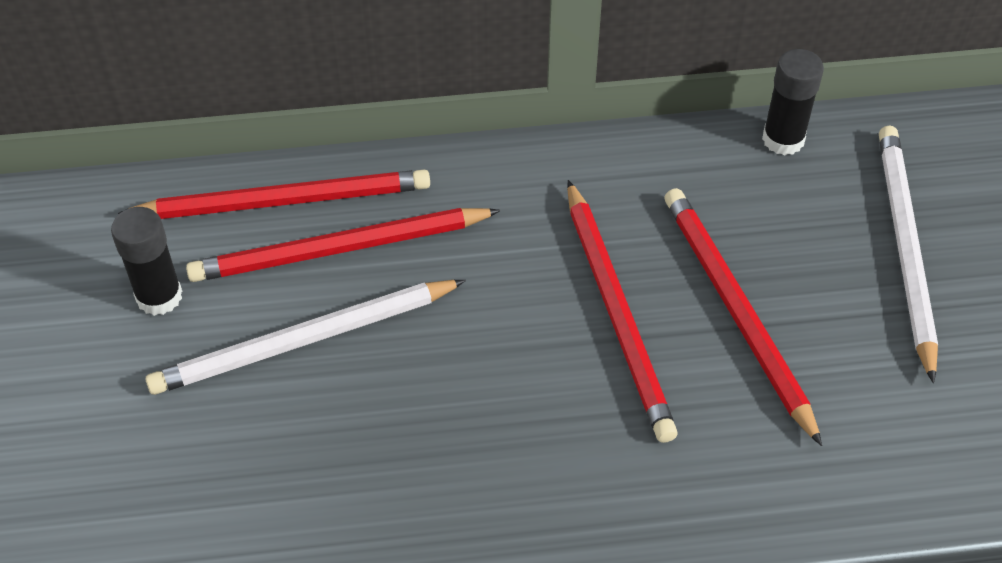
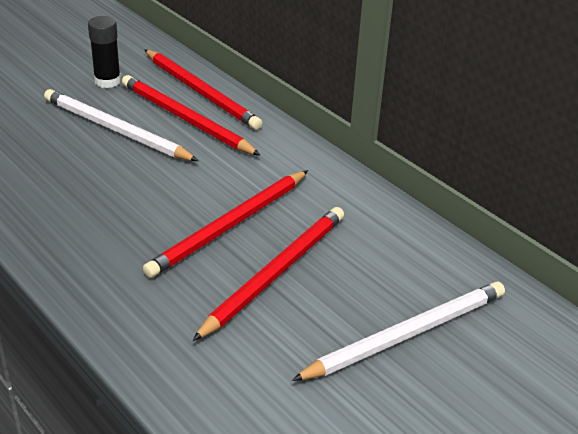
camera: 55 degrees right, 15 degrees down
(783, 139) = (442, 247): black glue stick -> none

